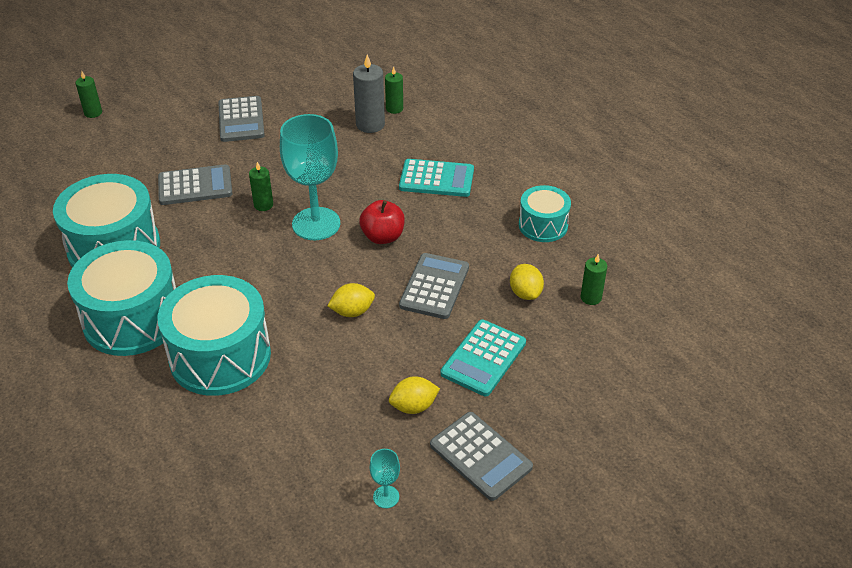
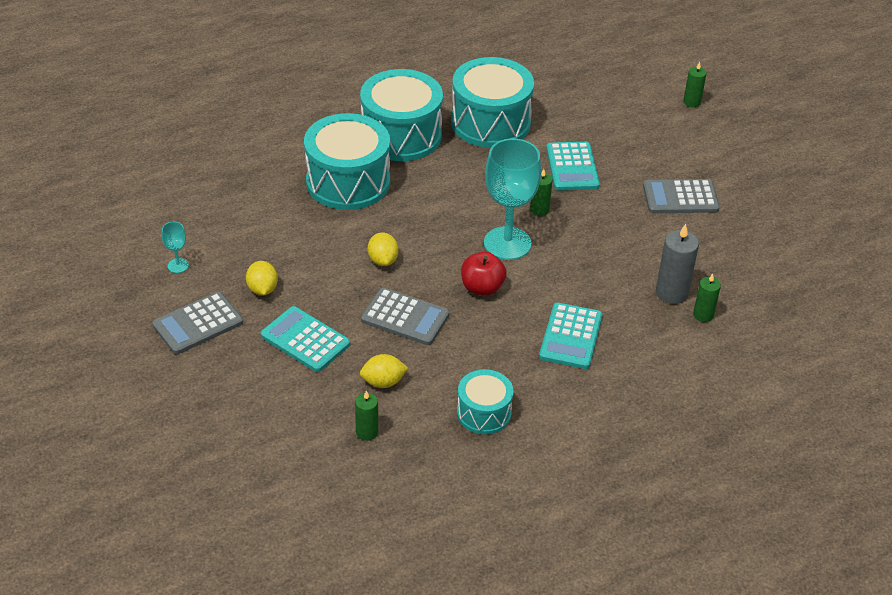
camera: 95 degrees right, 0 degrees up
(195, 186) = (572, 167): grey calculator -> turquoise calculator

